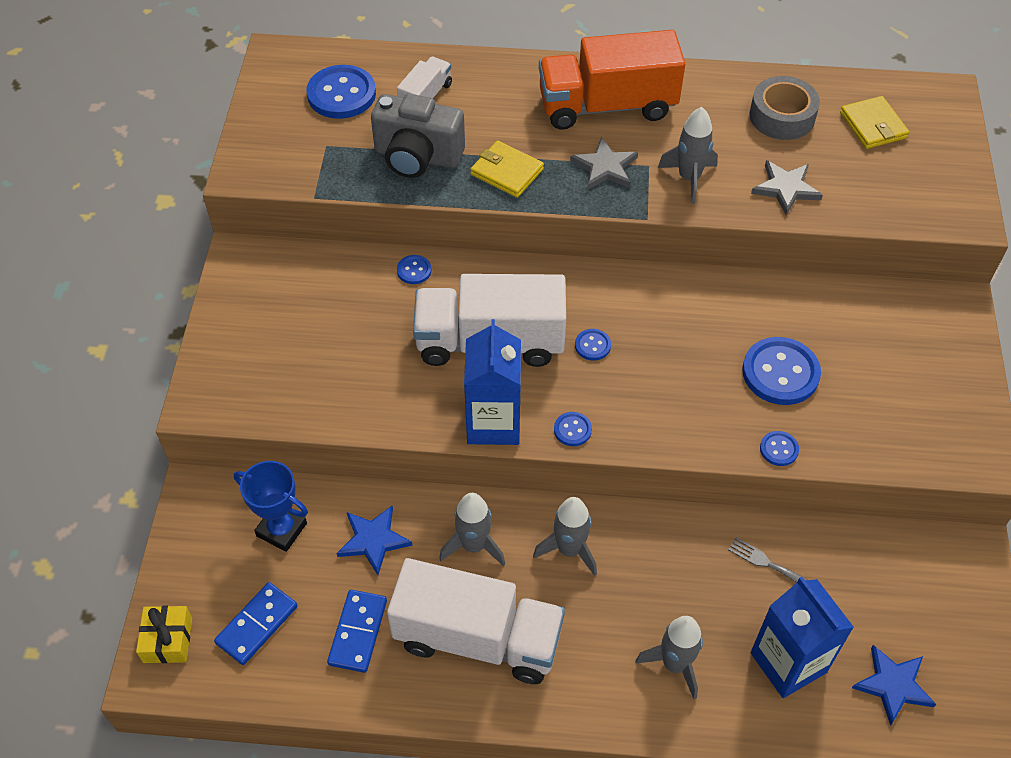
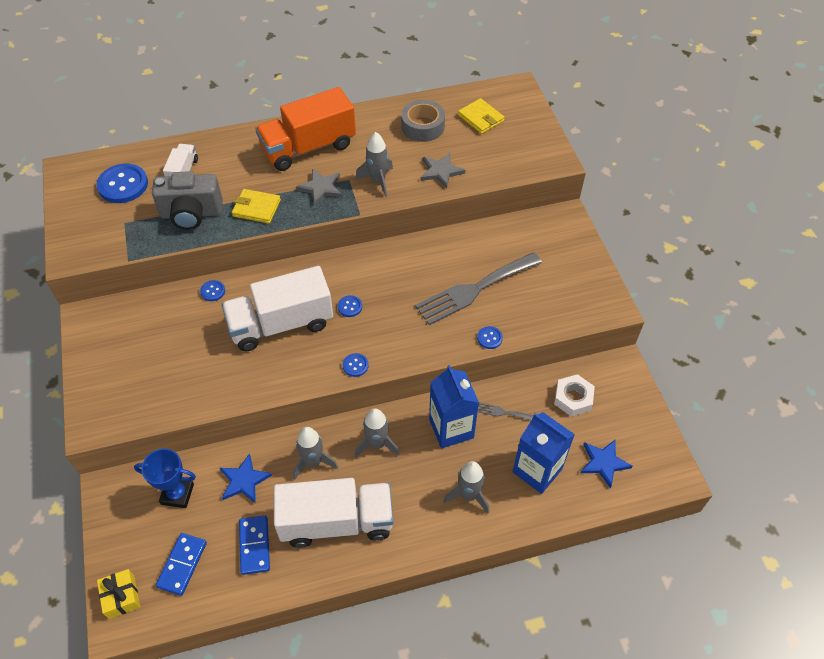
camera: 20 degrees left, 0 degrees up
(493, 423) = (302, 377): blue carton -> blue carton (451, 428)
(780, 373) = (474, 290): blue button -> grey fork
(879, 575) = (573, 398): none -> white nut

